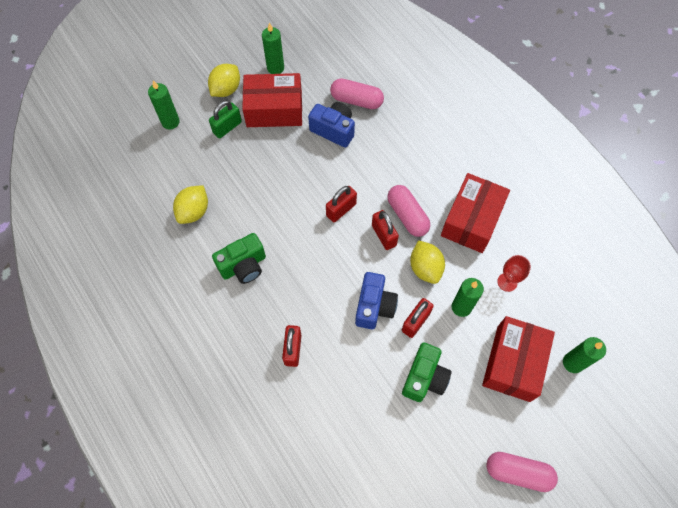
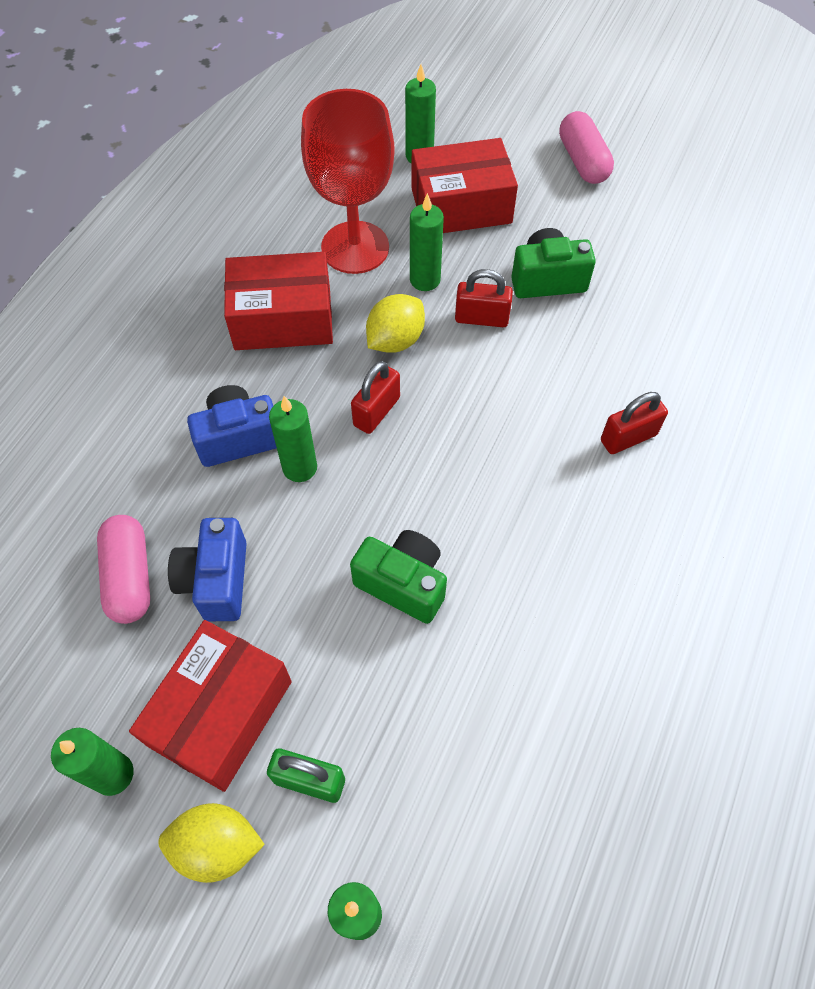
camera: 120 degrees left, 5 degrees down
(194, 211) = (520, 722): yellow lemon -> none
(243, 266) = (558, 576): green camera -> green camera (403, 583)
(274, 109) = (221, 713): red box -> red box turned 60 degrees clockwise
(341, 210) = (369, 489): red padlock -> none
(371, 186) = (300, 467): none -> green candle
(374, 306) = (494, 372): blue camera -> blue camera (238, 438)
(407, 215) = (324, 397): pink capsule -> none
(507, 282) = (355, 247): red goblet -> red goblet, size x2.29

